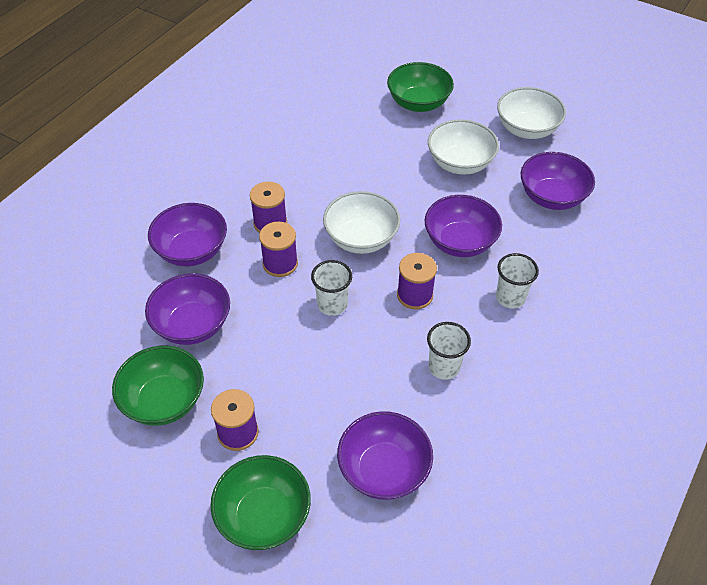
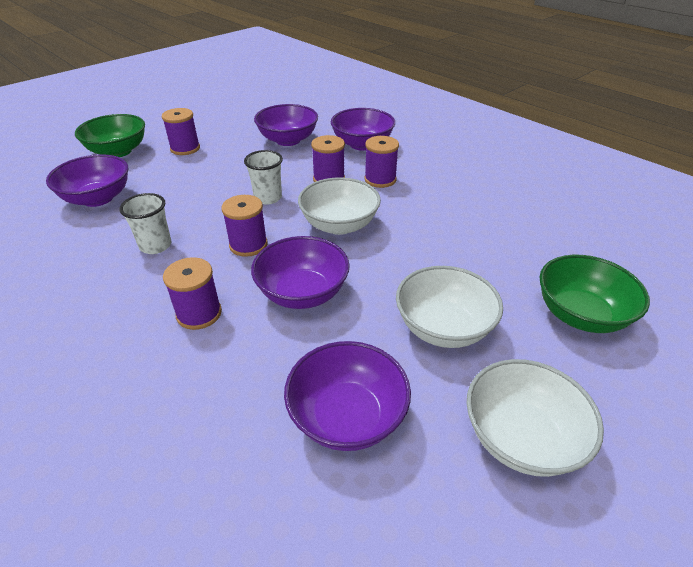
camera: 105 degrees right, 10 degrees down
(164, 400) = (232, 128): green bowl -> none
(510, 298) = (199, 313): white cup -> purple spool

